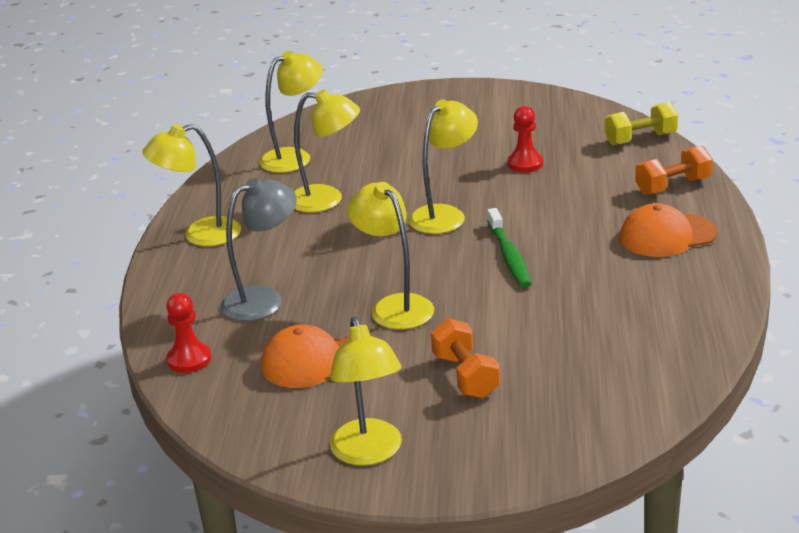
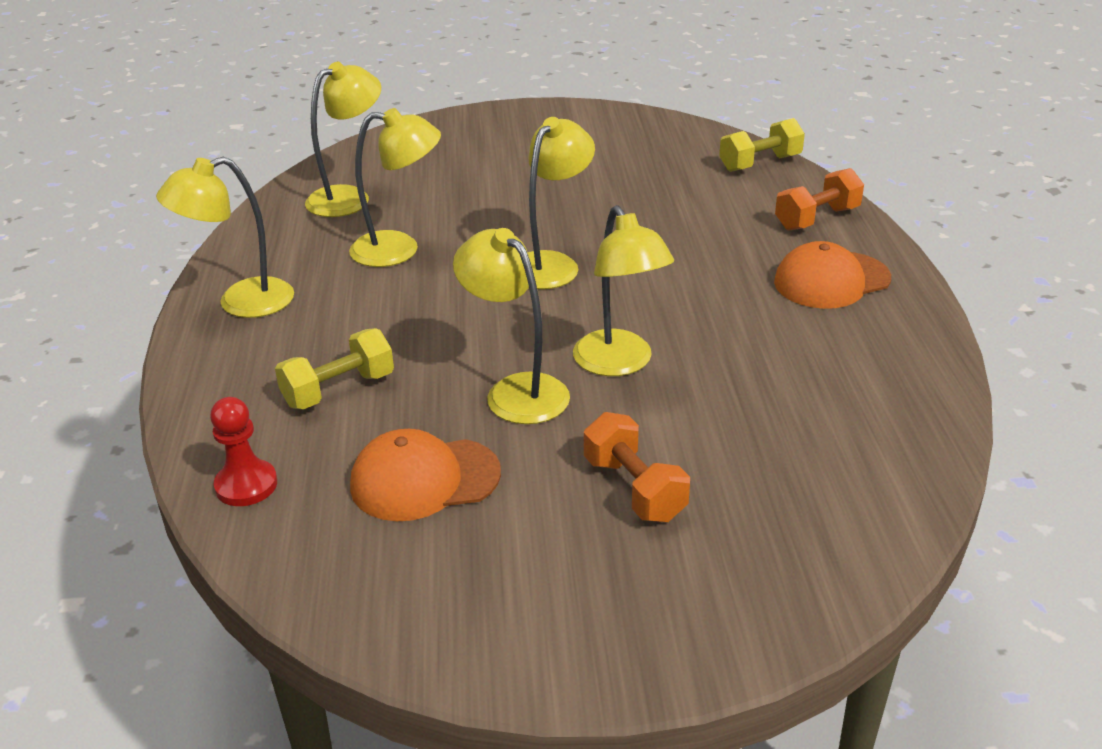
camera: 10 degrees left, 5 degrees up
(264, 300) = (339, 390): grey lamp -> yellow dumbbell
(369, 453) = (528, 621): yellow lamp -> yellow lamp (619, 363)
(509, 256) = (646, 315): green toothbrush -> none
(525, 164) = (633, 197): red pawn -> none

